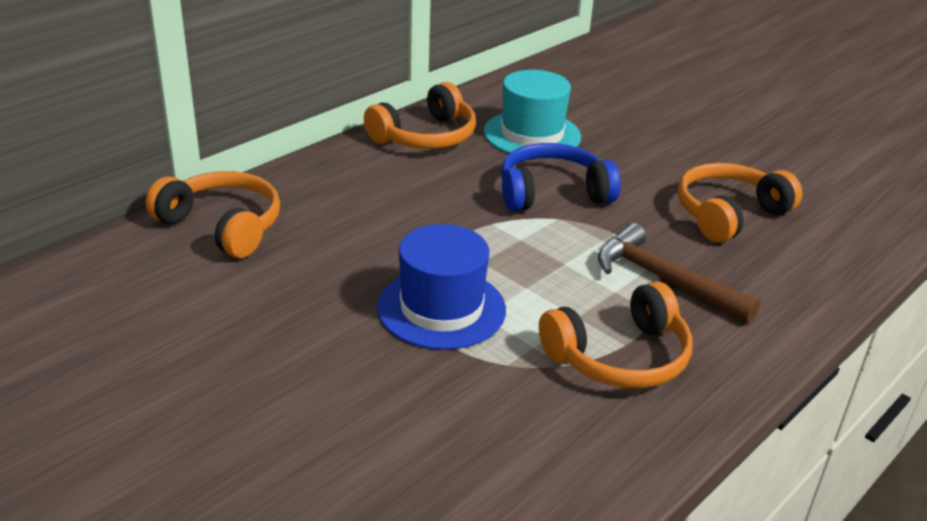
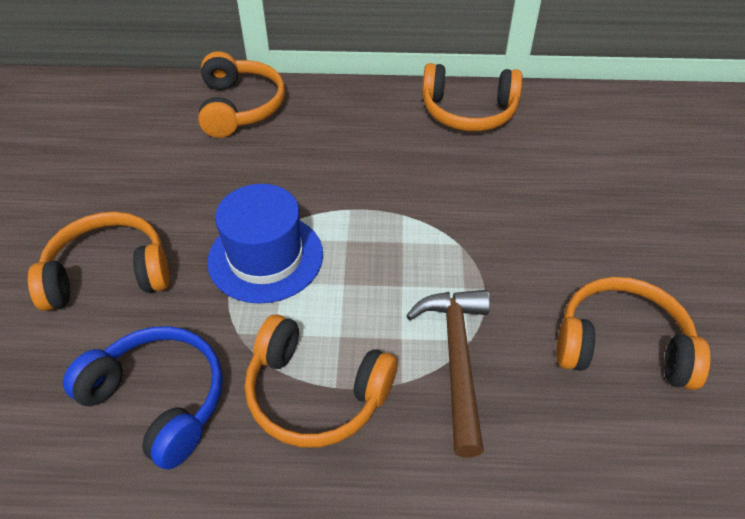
camera: 50 degrees right, 15 degrees up
(330, 404) = (108, 274): none -> orange headphones
(532, 134) = (558, 156): turquoise hat -> none
(552, 193) = (490, 219): blue headphones -> blue headphones (158, 400)

